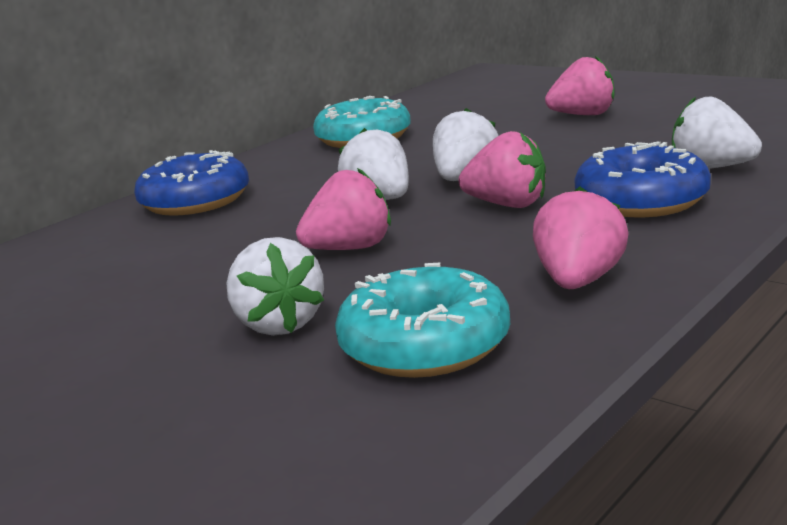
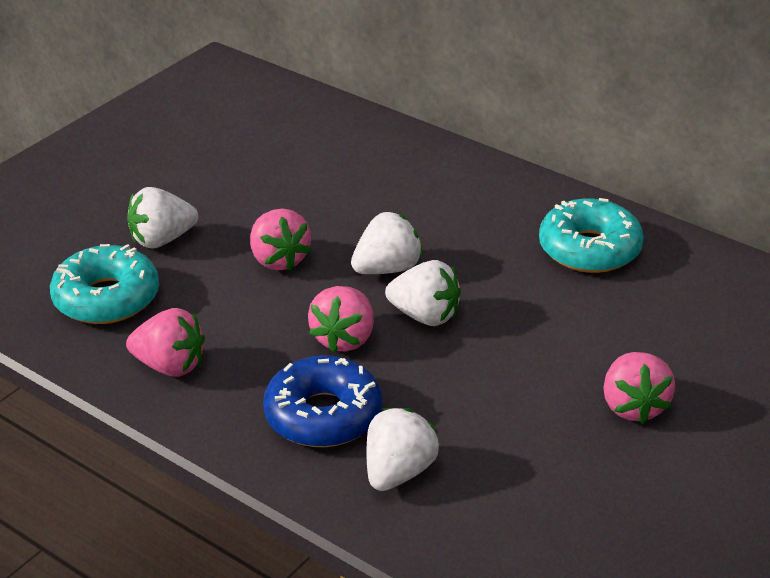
camera: 85 degrees right, 15 degrees up
(195, 201) = (423, 171): blue donut -> none

